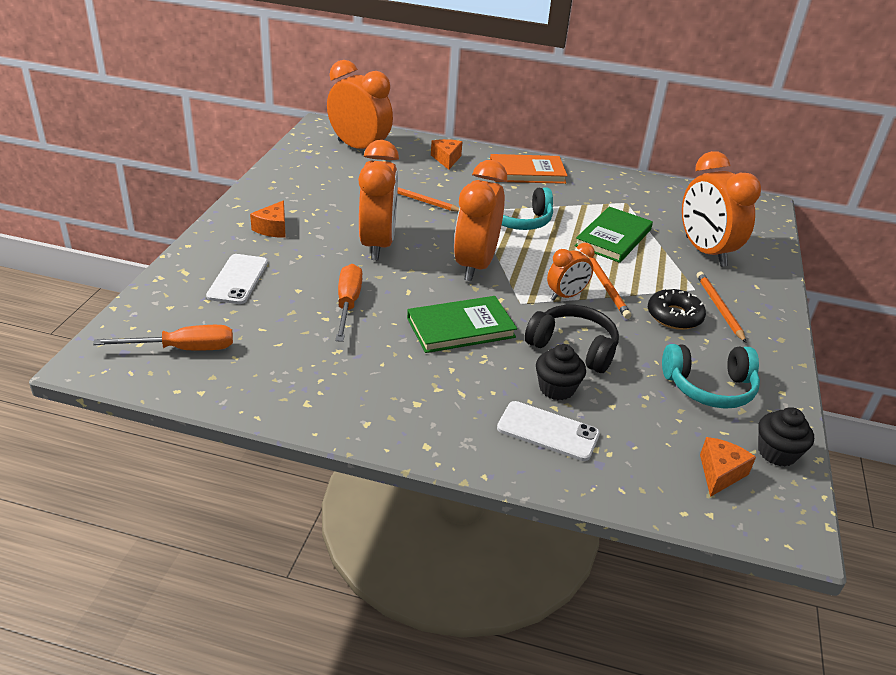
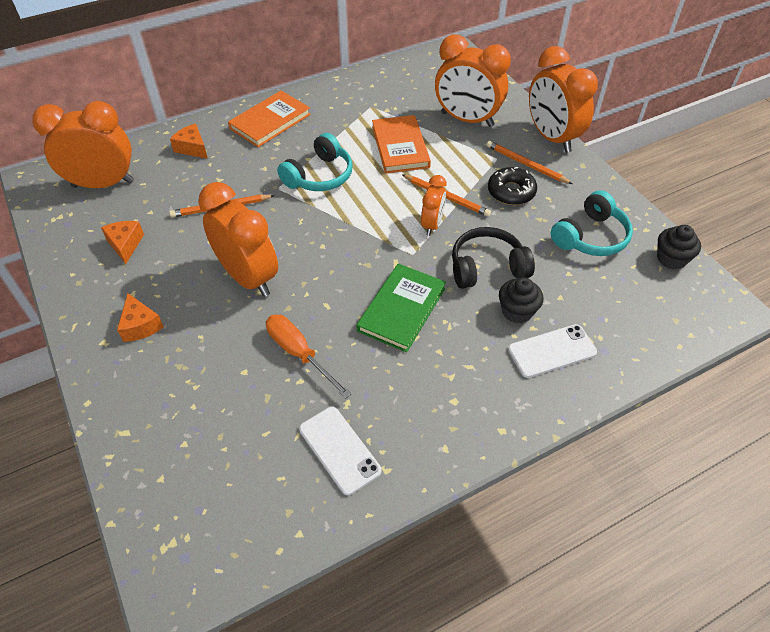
camera: 40 degrees left, 15 degrees up
(183, 349) = (231, 508): orange screwdriver -> none
(238, 279) = (181, 402): white phone -> white phone (339, 450)
(475, 265) = (342, 243): orange clock -> orange clock (551, 138)
(613, 238) = (400, 147): green book -> orange book
(720, 473) = (664, 299): orange cheese -> orange cheese (125, 244)

